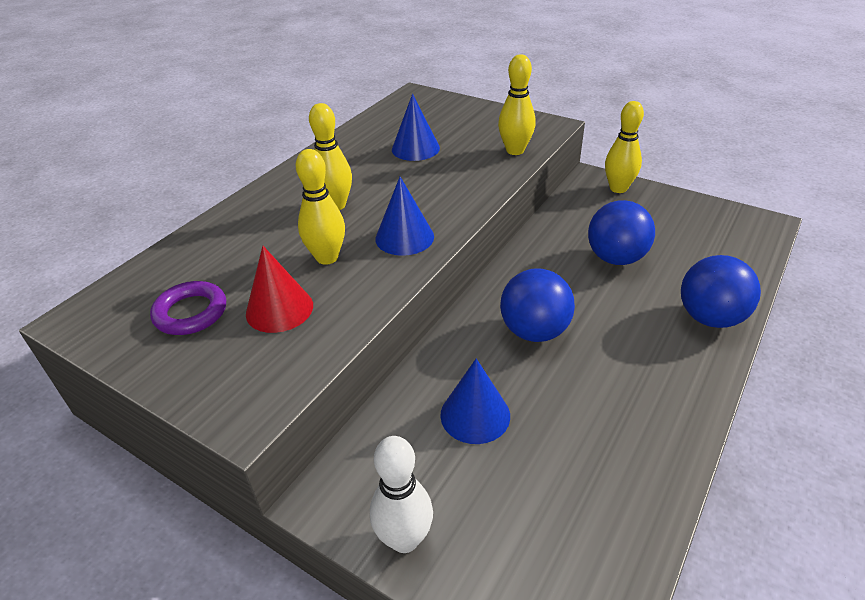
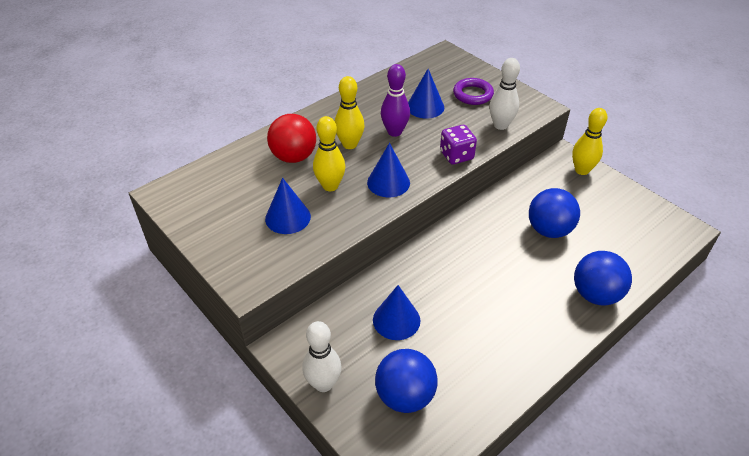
camera: 15 degrees right, 5 degrees up
(191, 313) = (232, 206): purple ring -> purple ring (473, 94)
(263, 234) = (293, 157): none -> red ball
(279, 309) = (288, 217): red cone -> blue cone
(388, 181) = (394, 132): none -> purple bowling pin
(478, 191) = (456, 155): none -> purple dice
(515, 150) = (500, 125): yellow bowling pin -> white bowling pin
(534, 331) = (461, 272): blue ball -> blue ball (405, 396)

